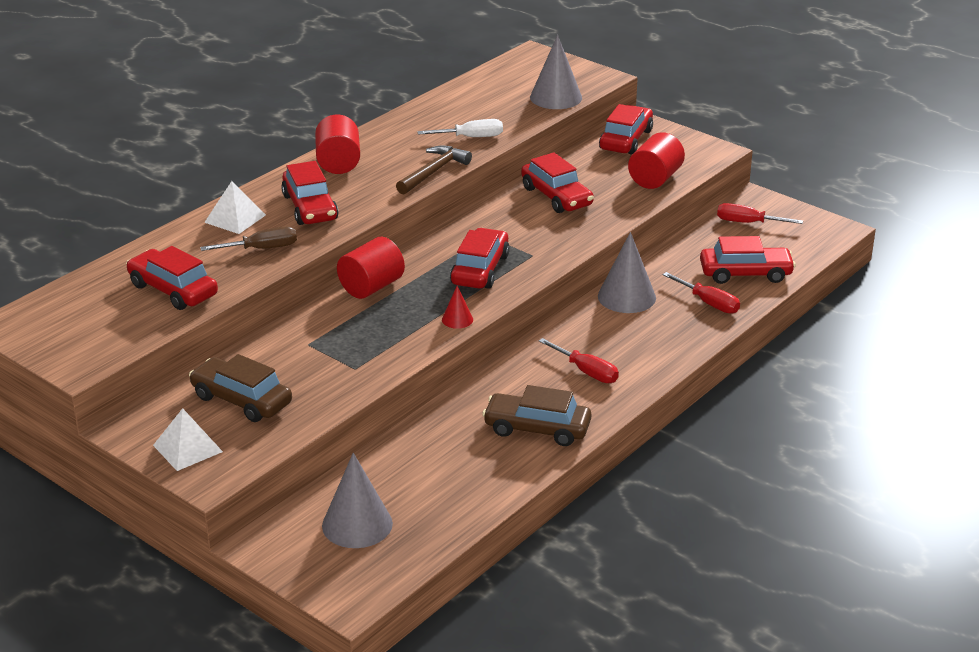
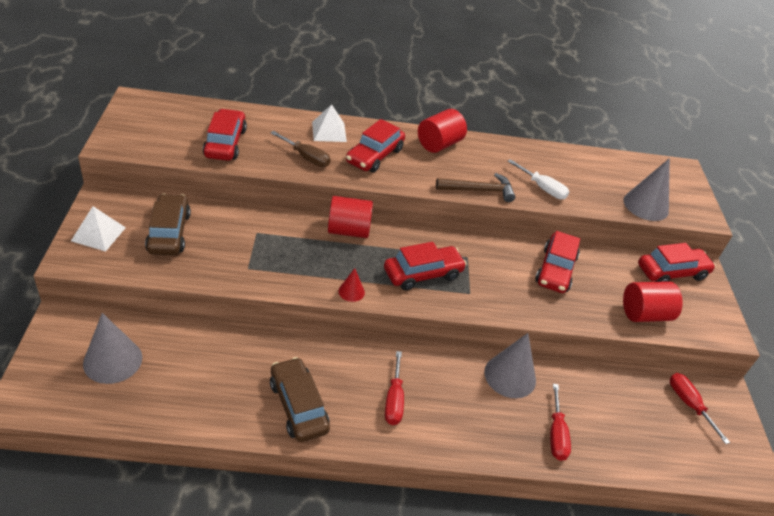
camera: 45 degrees right, 10 degrees up
(745, 273) = (621, 439): red car -> none

